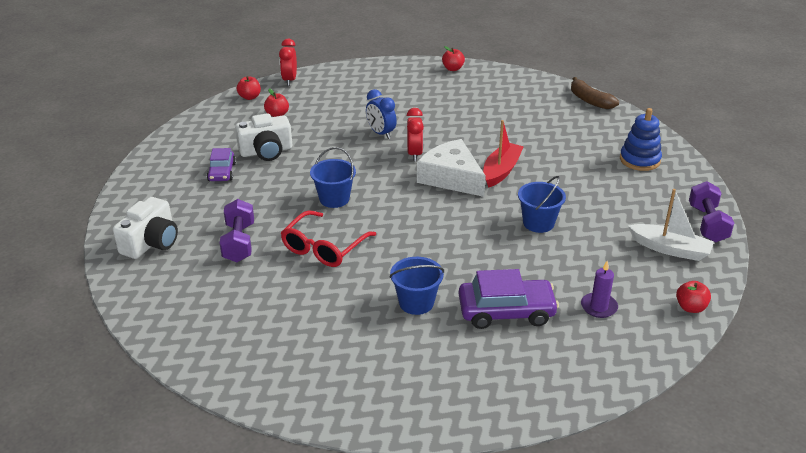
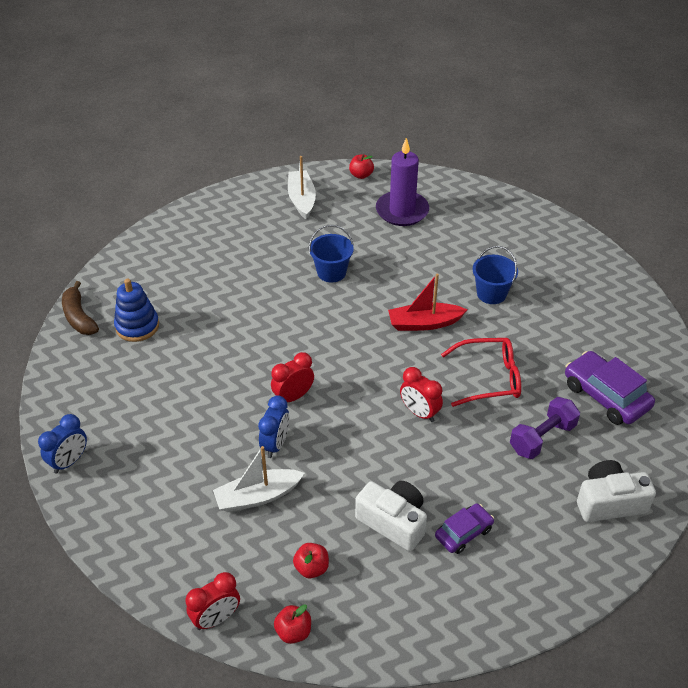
camera: 125 degrees left, 10 degrees up
(334, 199) = (419, 412): blue bucket -> red clock
(349, 115) = (257, 496): none -> white boat
(451, 178) = (312, 351): white cheese -> none
(453, 69) = (69, 461): red apple -> blue clock
(501, 171) = (271, 324): red boat -> red boat (424, 323)
(506, 311) = (452, 248): purple car -> purple car (606, 396)
(590, 100) = (79, 317): brown banana -> brown banana turned 135 degrees clockwise
(599, 307) = (402, 211): purple candle -> purple candle, size x1.88
(639, 160) = (179, 250): blue stacking toy -> blue stacking toy (137, 326)
(707, 224) = (251, 191): purple dumbbell -> none

